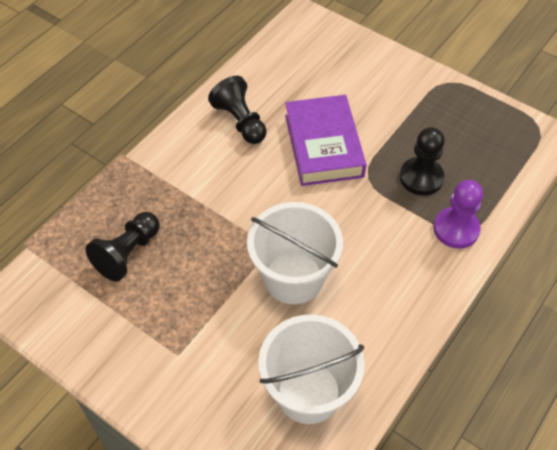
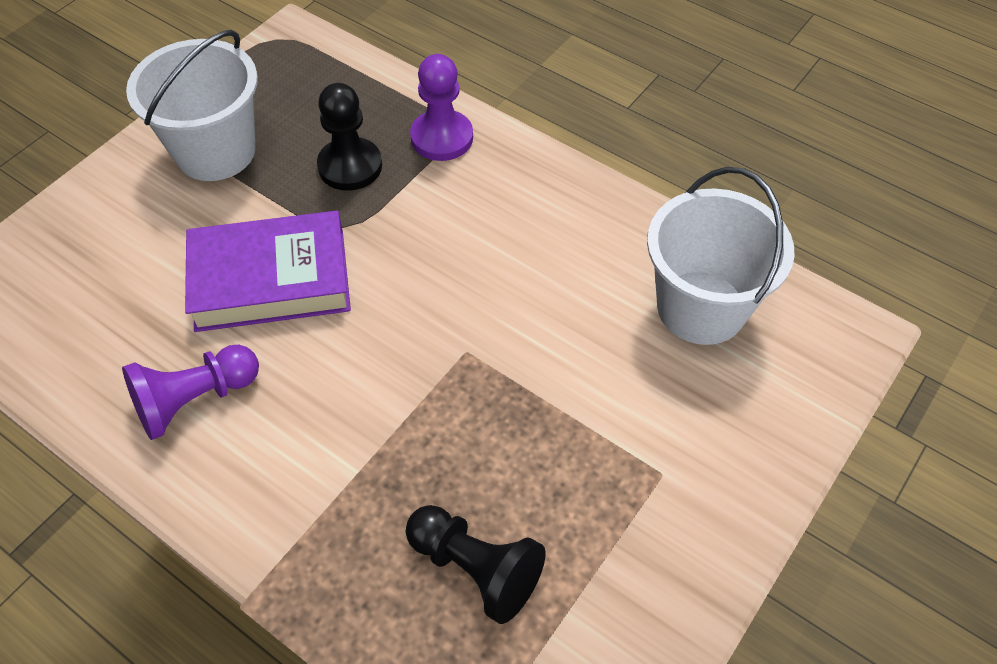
camera: 90 degrees left, 0 degrees up
(240, 121) = (195, 400): black pawn -> purple pawn
(293, 278) = (522, 323): white bucket -> white bucket (215, 151)

